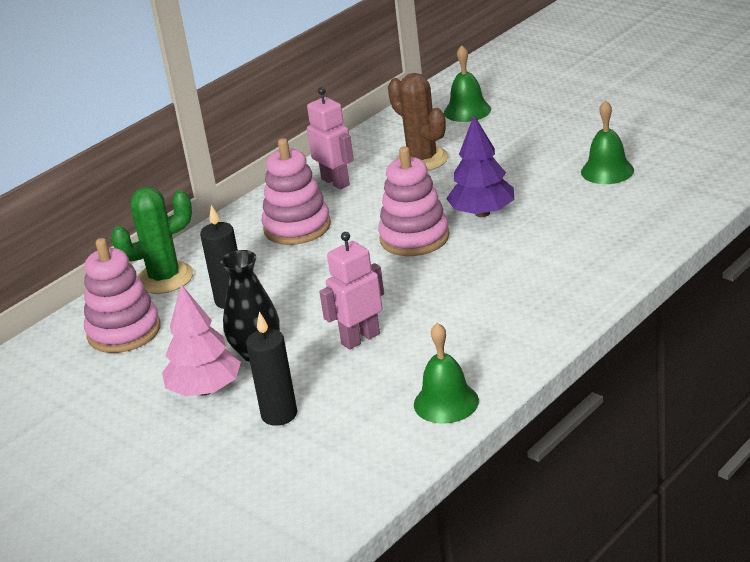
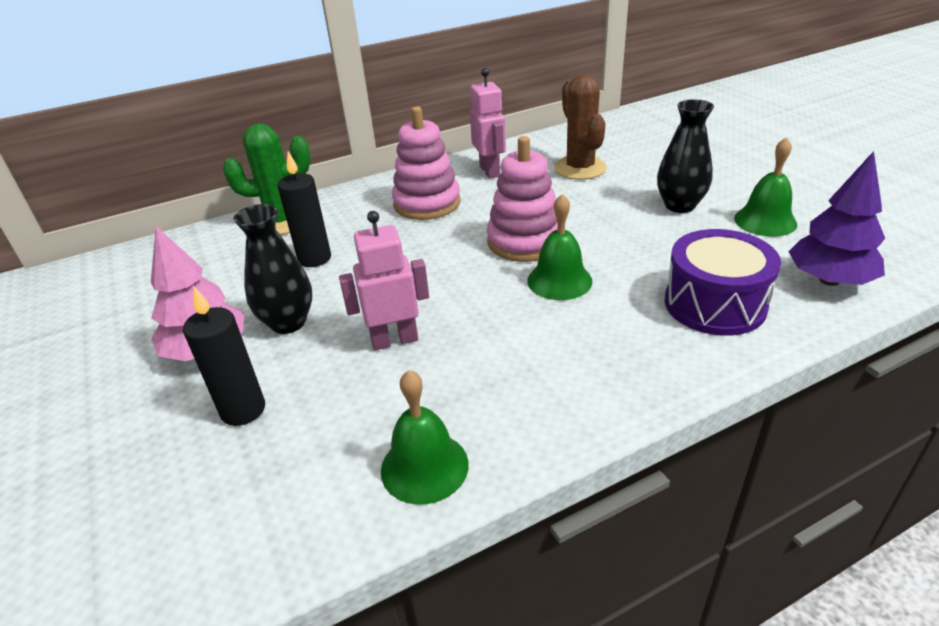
camera: 20 degrees right, 5 degrees up
(124, 331) = (205, 262): pink stacking toy -> none
(467, 111) = (647, 135): green bell -> green bell (559, 280)
(482, 213) = (607, 233): purple tree -> purple tree (829, 280)
(531, 174) = (680, 205): none -> black vase
(594, 246) = (714, 304): none -> purple drum

